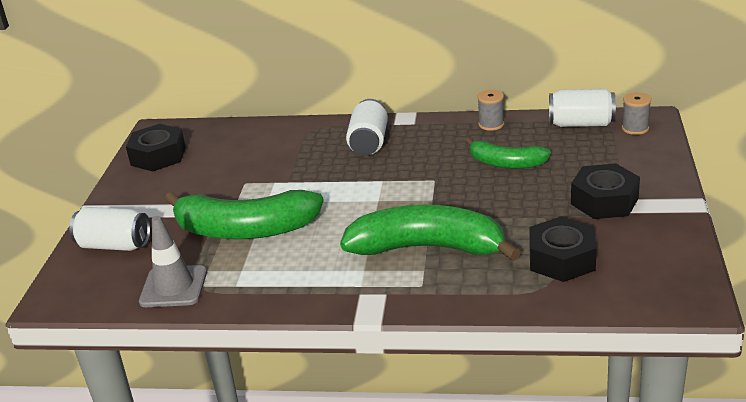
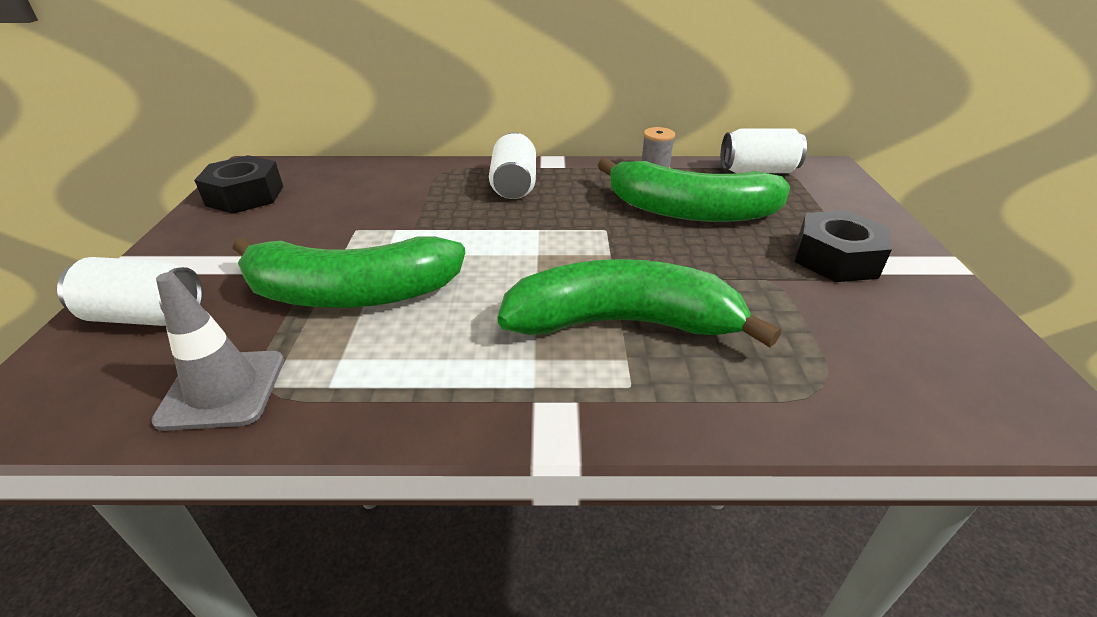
camera: 10 degrees left, 5 degrees up
(506, 163) = (689, 211): green banana -> green banana, size x1.75
(561, 259) = (824, 341): black nut -> none
(635, 128) = (821, 176): grey spool -> none

